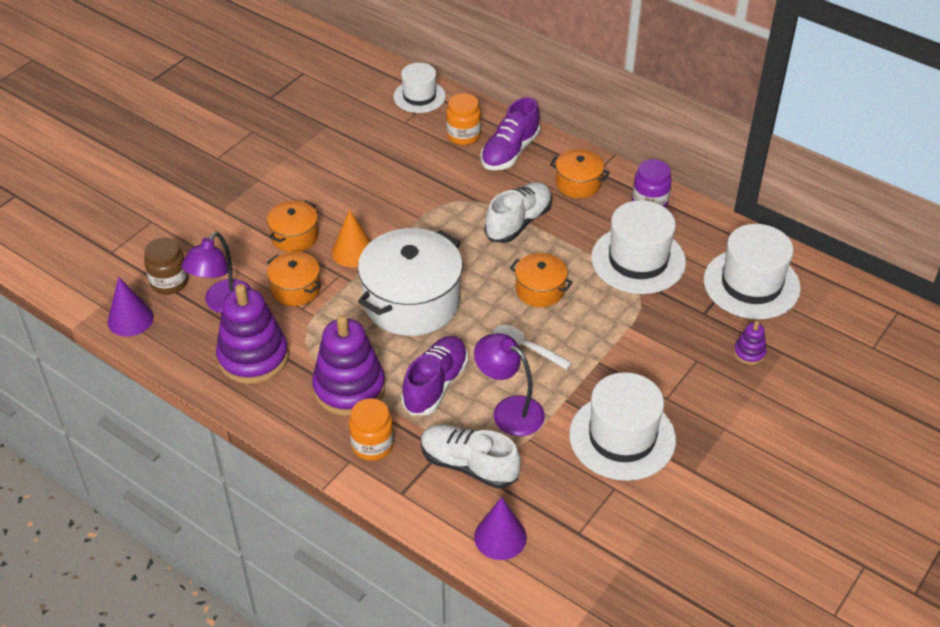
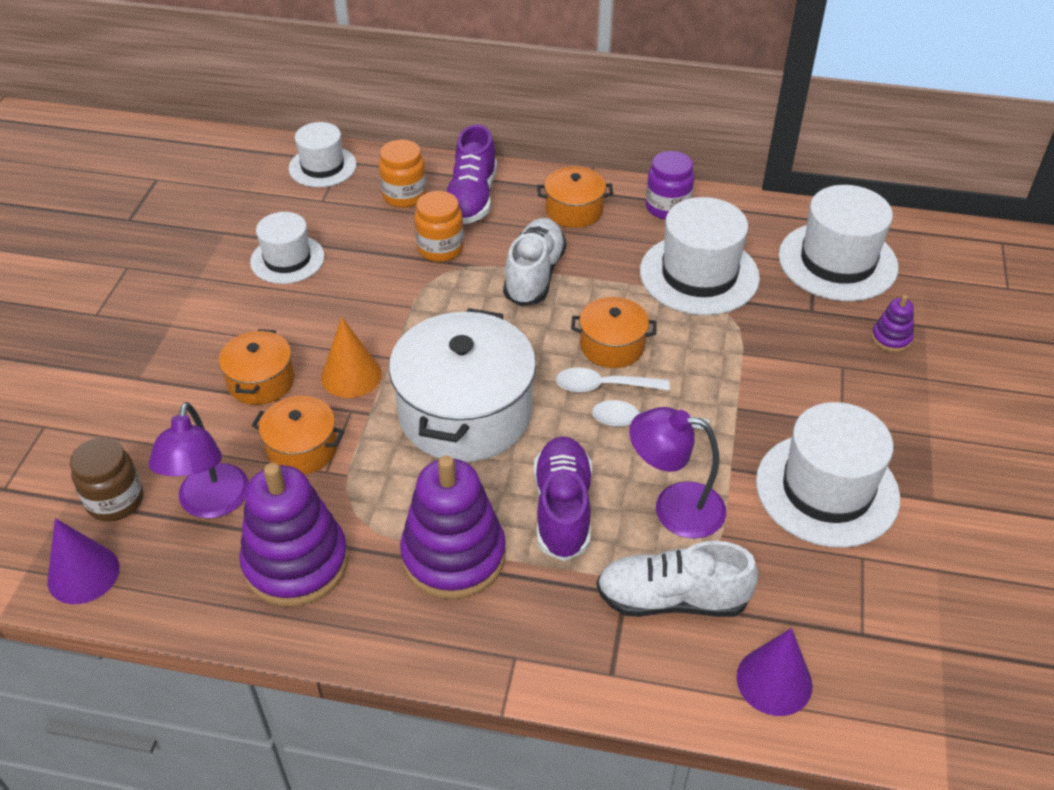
camera: 25 degrees left, 0 degrees up
(357, 158) = (287, 259): none -> white hat
(372, 445) = (532, 622): orange jar -> orange jar (440, 249)
(515, 315) = (603, 386): none -> white spoon

